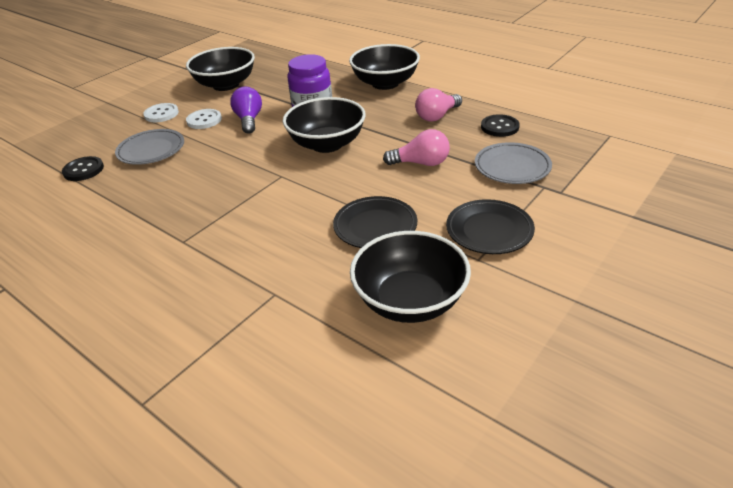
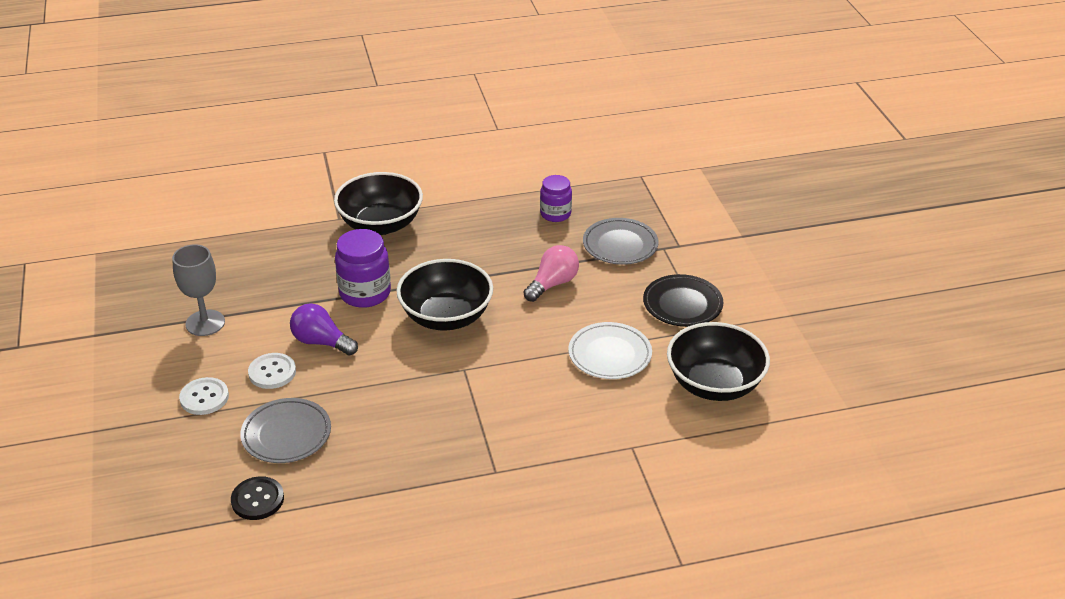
camera: 55 degrees left, 0 degrees up
(226, 85) = (205, 323): black bowl -> grey goblet
(375, 226) = (609, 355): black plate -> white plate
(437, 116) = (489, 233): pink light bulb -> none
(499, 127) = (555, 214): black button -> purple jar

